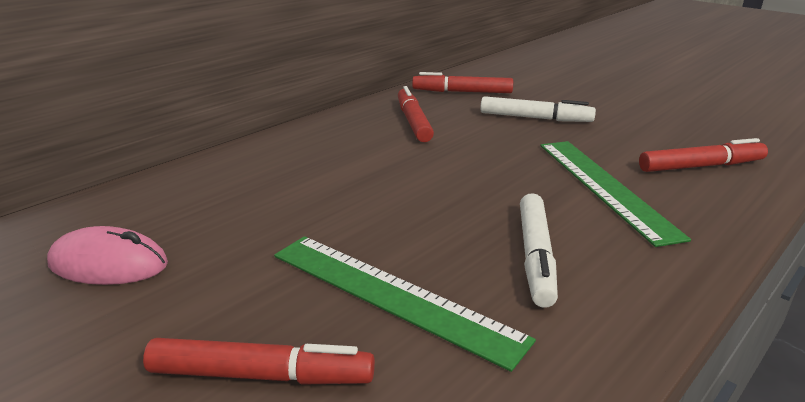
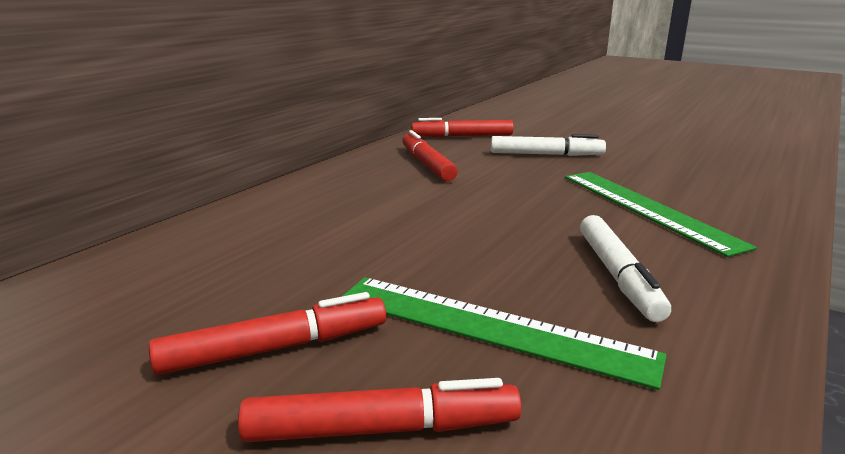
camera: 10 degrees left, 5 degrees down
(108, 264) = (140, 327): pink mouse -> none
(701, 166) = (723, 185): red marker -> red marker (275, 348)

